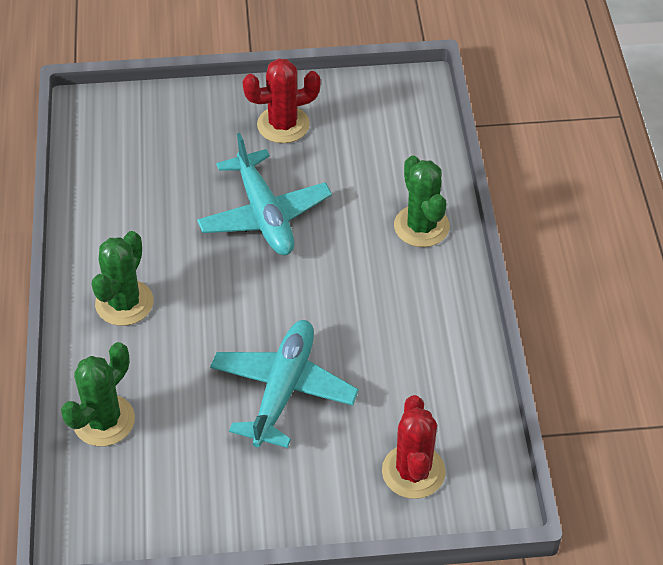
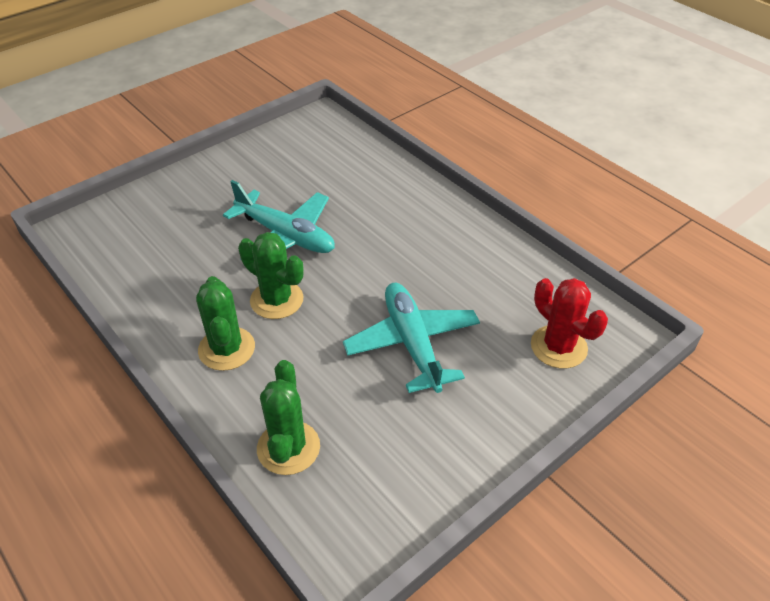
camera: 35 degrees left, 5 degrees down
(283, 125) = (246, 175): red cactus -> none
(421, 226) = (405, 193): green cactus -> green cactus (276, 300)

